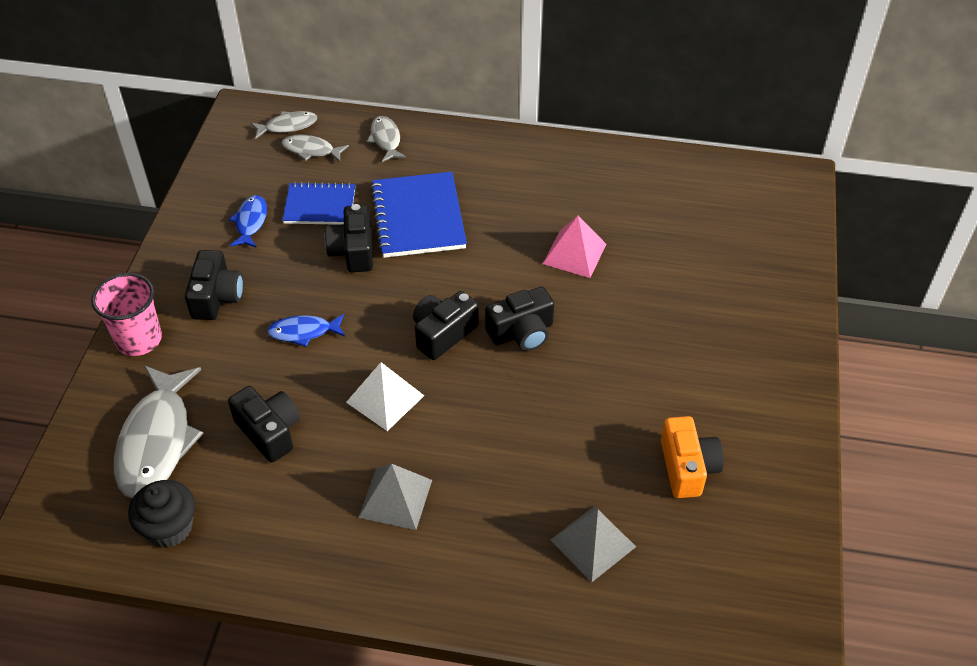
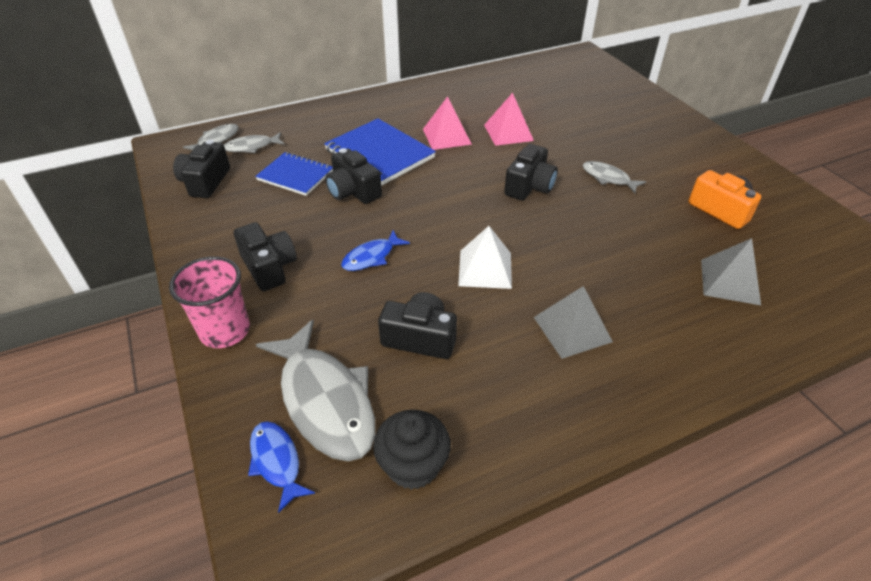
camera: 35 degrees left, 5 degrees down
(250, 222) = (247, 207): blue fish -> blue fish (277, 462)
(320, 206) = (295, 175): blue notebook -> blue notebook turned 60 degrees clockwise
(386, 139) = (305, 121): grey fish -> grey fish (608, 178)
(443, 334) = (478, 210): black camera -> black camera (205, 182)
(505, 227) = (447, 136): none -> pink pyramid

